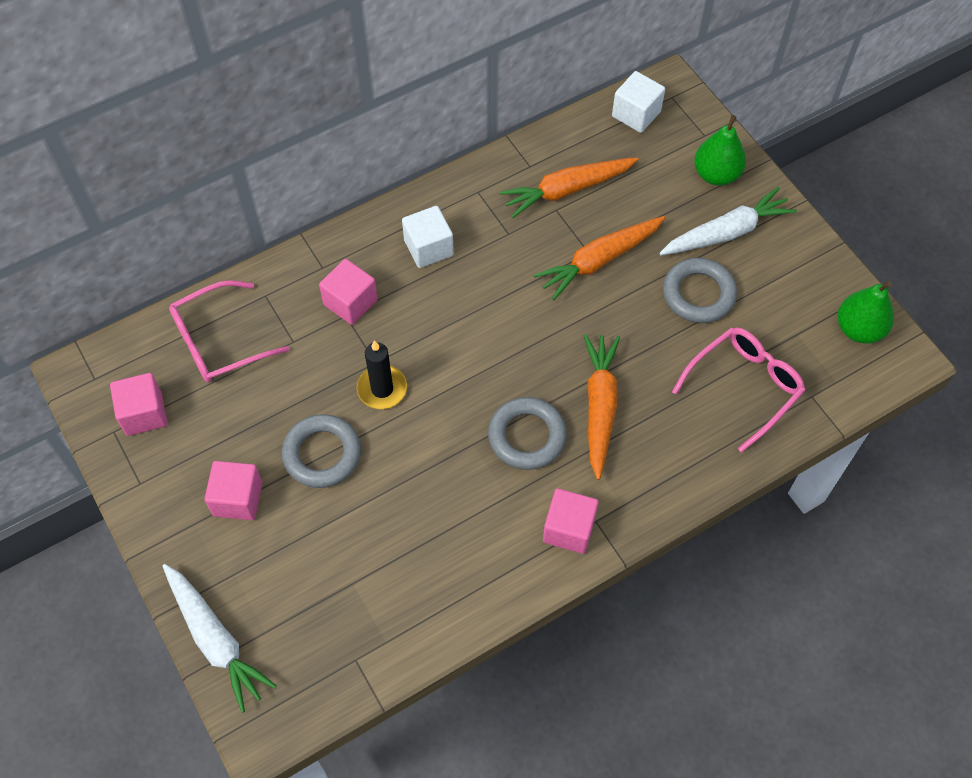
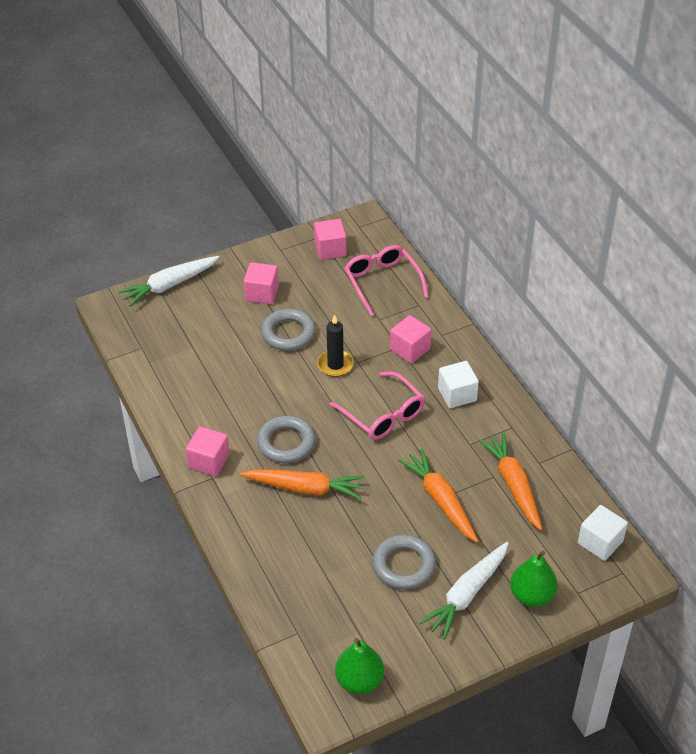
camera: 95 degrees right, 15 degrees down
(726, 232) = (467, 594): white carrot -> white carrot turned 60 degrees clockwise
(743, 387) = (311, 585): pink glasses -> pink glasses (383, 414)

